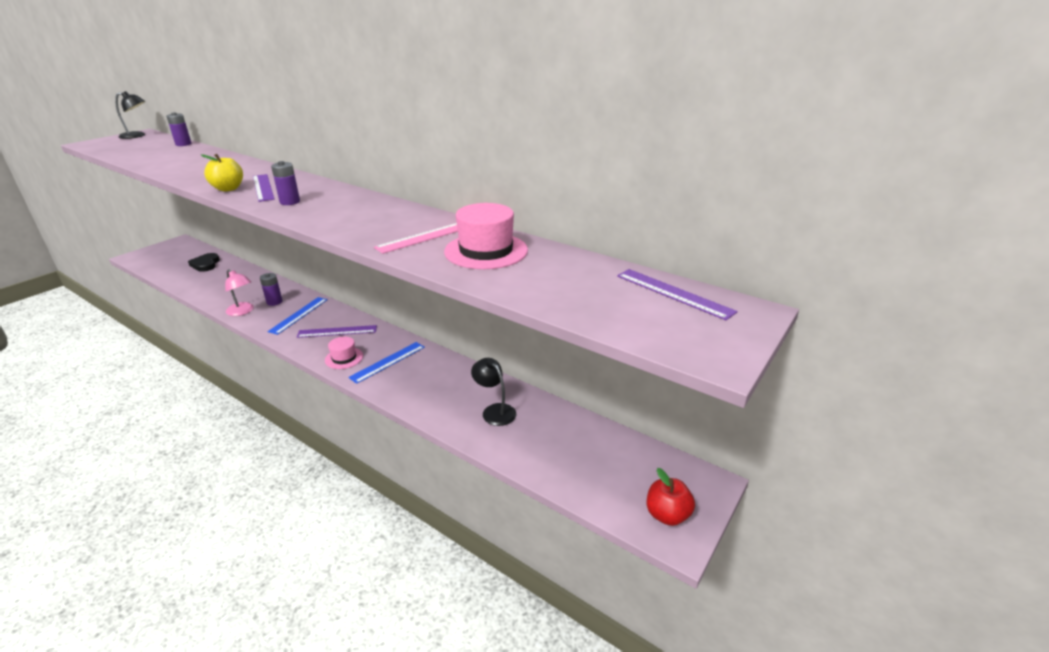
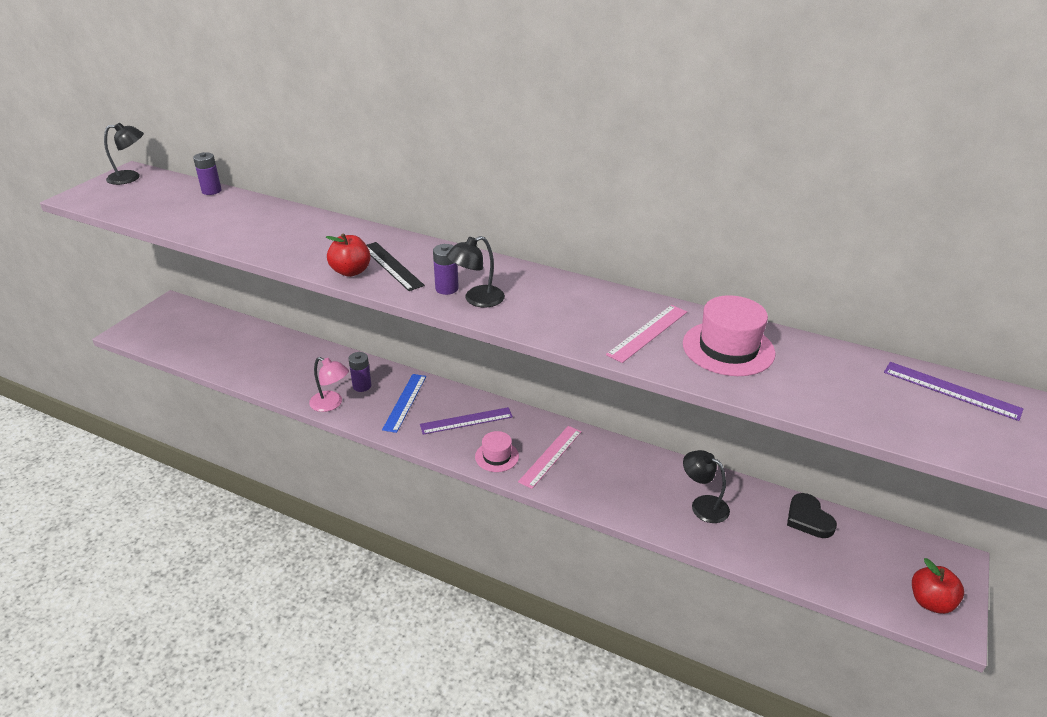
camera: 10 degrees left, 5 degrees up
(205, 264) = (233, 337): black heart -> black heart (808, 518)
(228, 189) = (351, 271): yellow apple -> red apple
(263, 187) = (391, 266): purple ruler -> black ruler
(306, 209) = (477, 299): none -> black lamp
(388, 362) = (550, 456): blue ruler -> pink ruler

